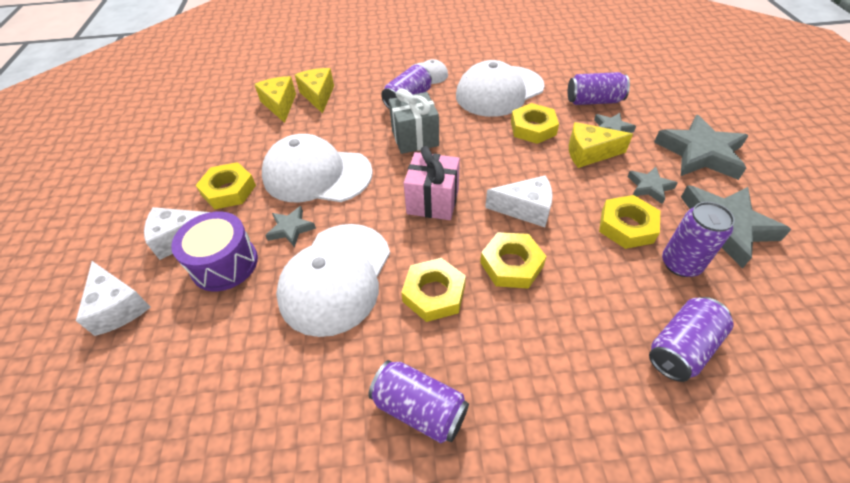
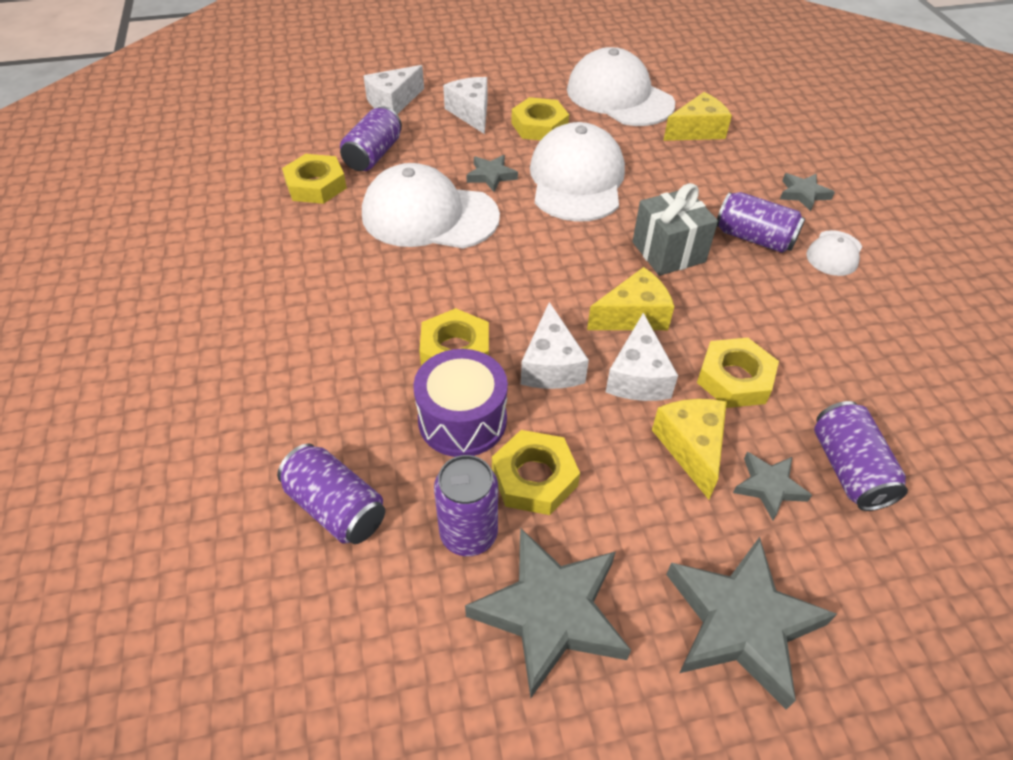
camera: 80 degrees right, 0 degrees up
(224, 264) = (442, 144): purple drum -> purple drum (462, 420)
(318, 96) = (729, 157): yellow cheese -> yellow cheese (633, 316)
(419, 409) = (285, 286): purple can -> purple can (373, 155)
(433, 201) = (550, 277): pink gift -> none
(434, 293) = (411, 287): yellow nut -> yellow nut (316, 185)
(499, 91) = (821, 338): white cap -> white cap (619, 97)
(533, 168) = (638, 376): none -> white cheese
(649, 187) = (626, 521): grey star -> grey star (803, 194)

